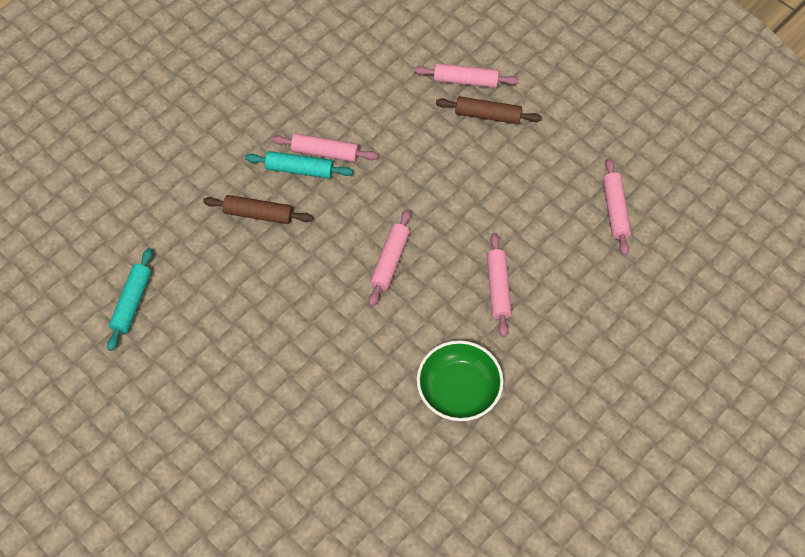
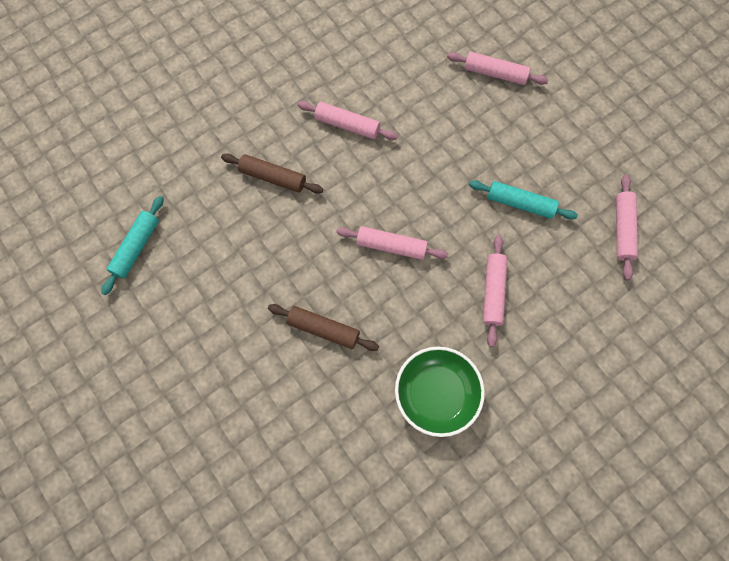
camera: 10 degrees right, 10 degrees up
(300, 169) = (320, 138): turquoise rolling pin -> turquoise rolling pin (520, 203)
(390, 261) = (391, 246): pink rolling pin -> pink rolling pin turned 75 degrees clockwise
(488, 115) = (511, 111): brown rolling pin -> brown rolling pin (323, 329)

